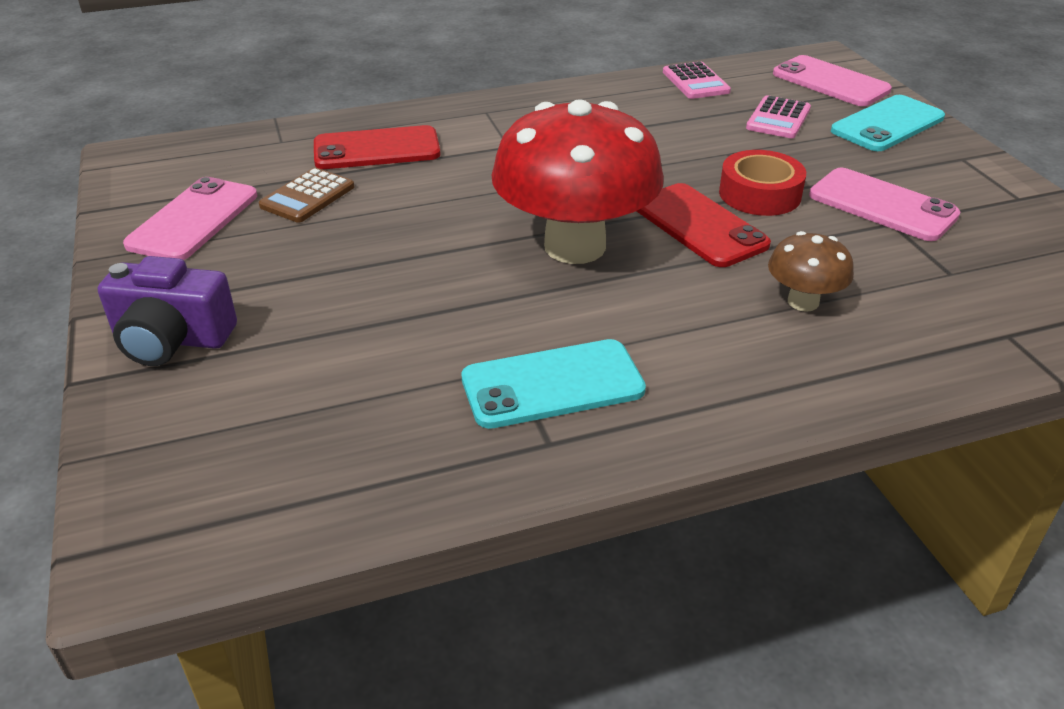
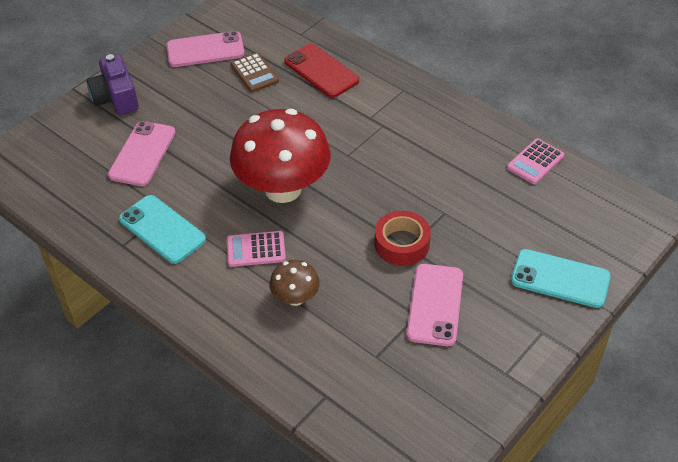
camera: 60 degrees right, 10 degrees up
(307, 196) = (254, 73): brown calculator -> brown calculator turned 120 degrees counterclockwise
(699, 226) = (343, 230): red phone -> none
(778, 118) = (516, 220): pink calculator -> pink calculator (256, 249)
(830, 82) = (605, 230): pink phone -> pink phone (142, 154)

